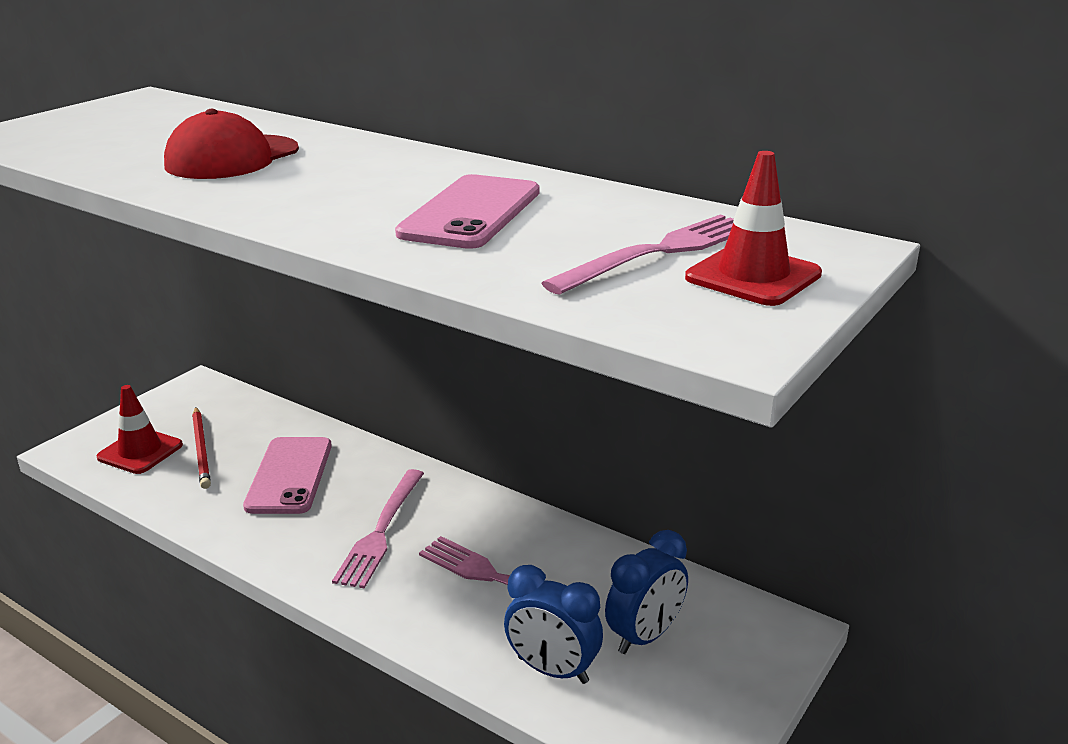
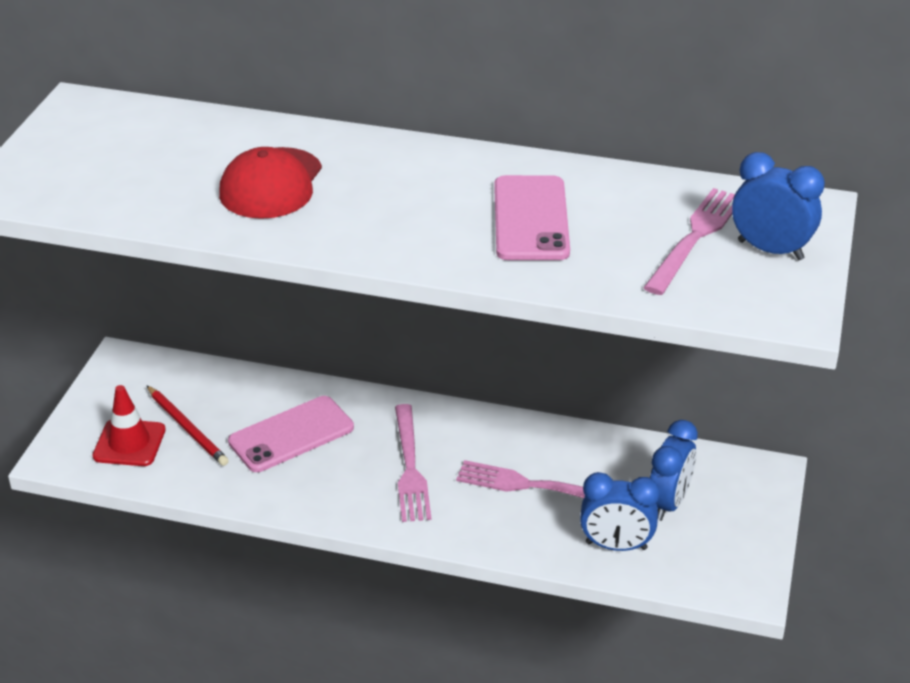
camera: 20 degrees left, 10 degrees up
(290, 475) = (291, 435): pink phone -> pink phone turned 75 degrees clockwise
(753, 276) = (770, 250): red traffic cone -> blue clock

